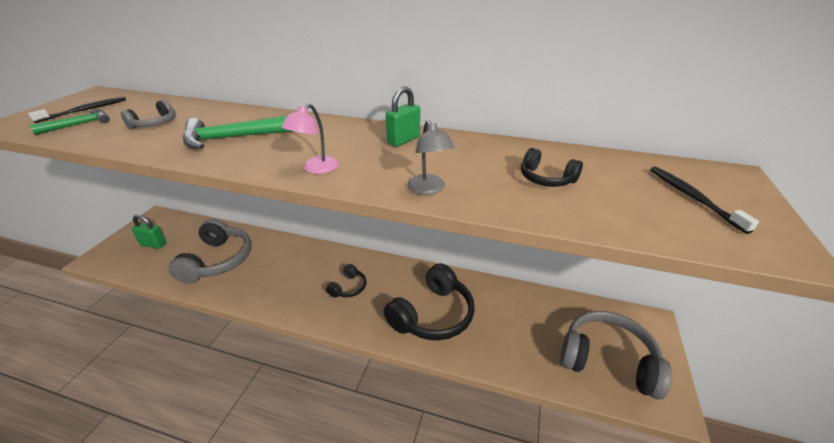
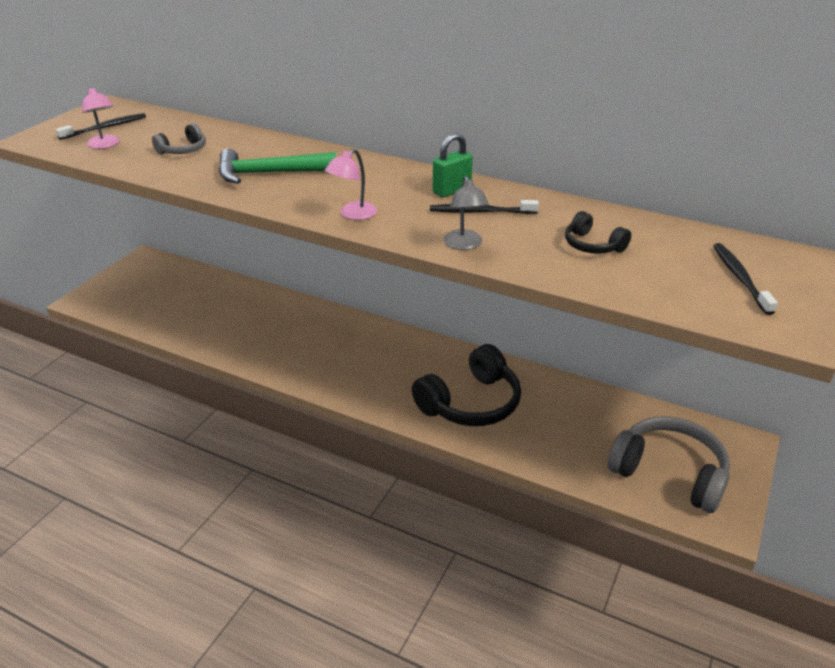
camera: 10 degrees right, 0 degrees up
(79, 124) = (105, 145): green hammer -> pink lamp
(154, 244) = (146, 291): green padlock -> none
(218, 260) = (222, 317): grey headphones -> none
(348, 287) = (374, 363): black headphones -> none
(434, 156) = (480, 212): none -> black toothbrush

